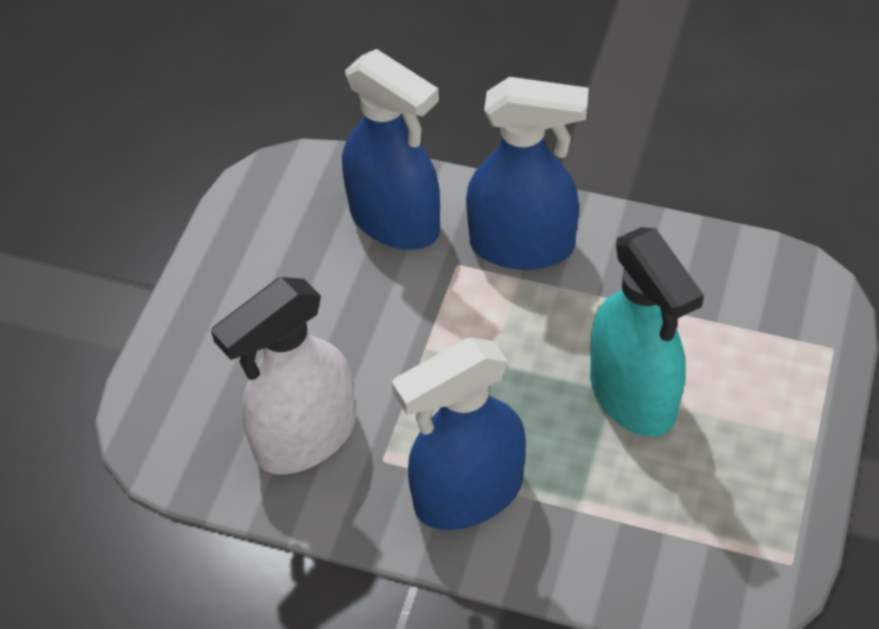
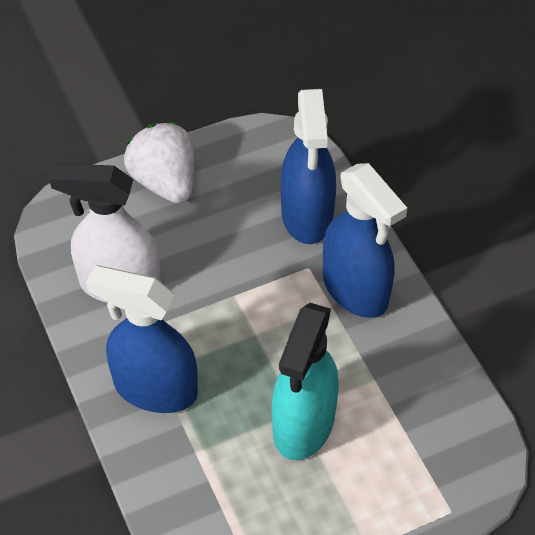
camera: 45 degrees right, 0 degrees up
(220, 308) = (165, 182): none -> white strawberry

